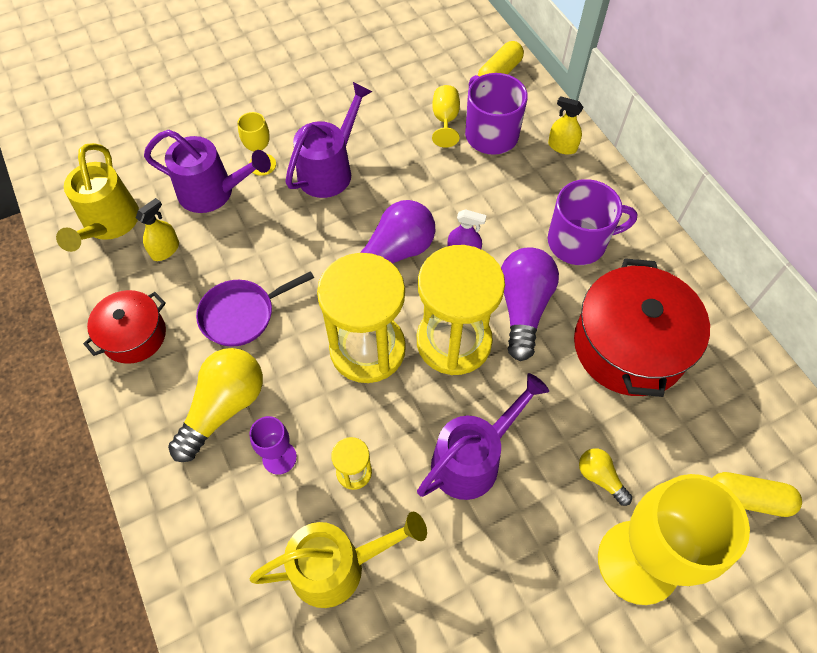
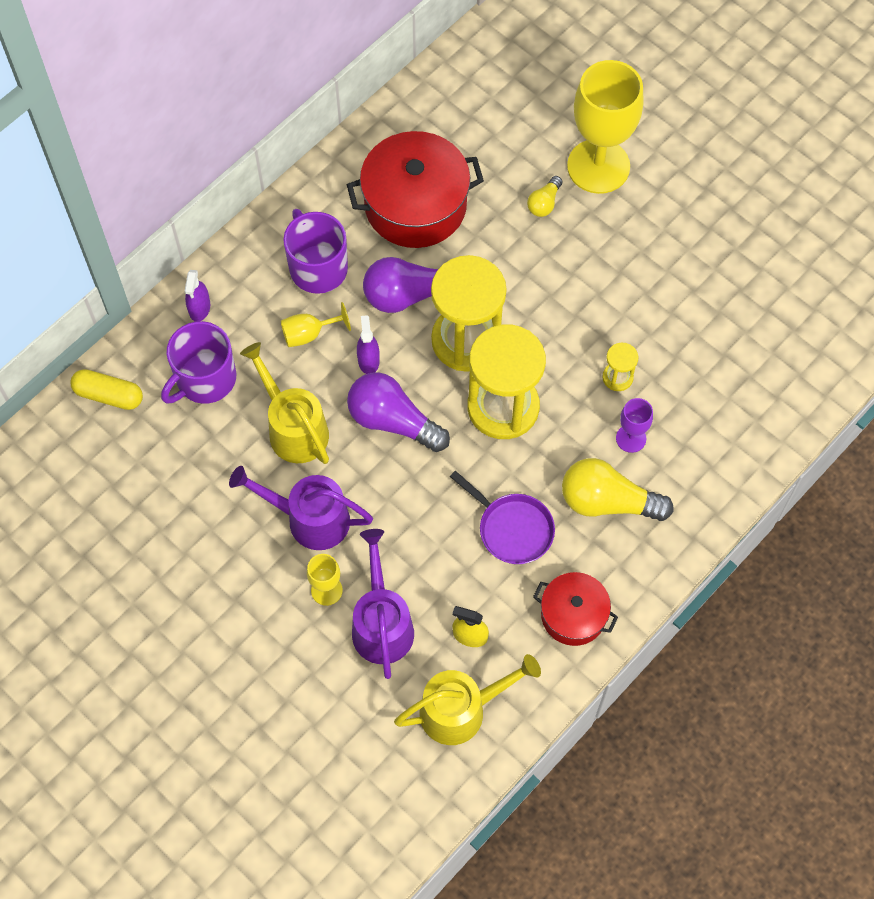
camera: 110 degrees left, 5 degrees up
(338, 566) = (694, 362): yellow watering can -> yellow watering can (293, 428)
(445, 120) = (199, 429): yellow goblet -> yellow goblet (308, 334)
(473, 458) = (567, 295): purple watering can -> none
(562, 147) = (199, 308): yellow spray bottle -> purple spray bottle
(748, 498) = (517, 105): yellow capsule -> none

